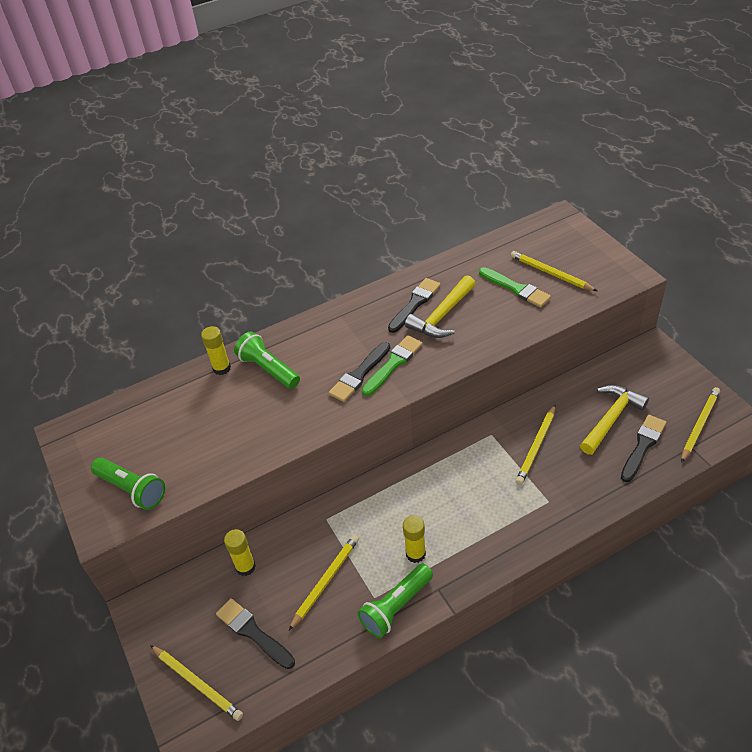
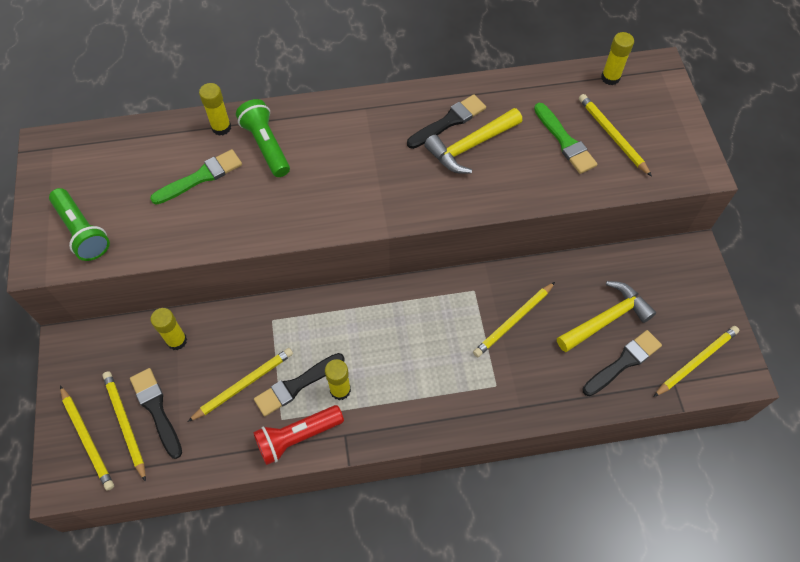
camera: 15 degrees right, 15 degrees up
(229, 656) = (125, 424): none -> yellow pencil
(359, 374) = (353, 185): black brush -> black brush (296, 385)
(393, 364) = (393, 185): green brush -> green brush (201, 177)
(396, 607) = (297, 437): green flashlight -> red flashlight
(527, 235) = (610, 78): none -> yellow glue stick

